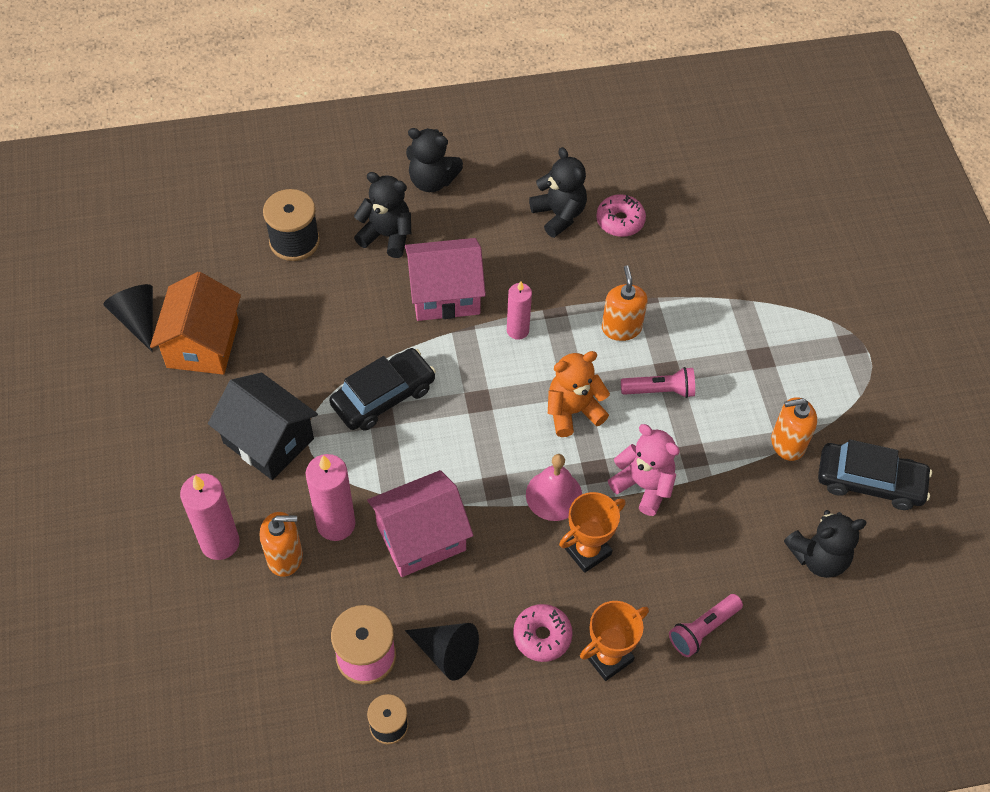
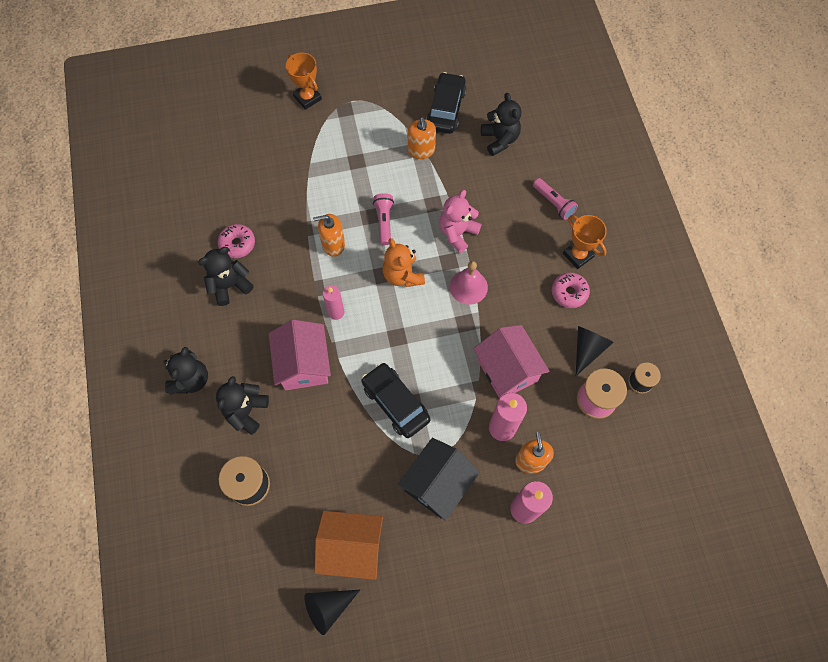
camera: 90 degrees left, 10 degrees up
(587, 551) = (507, 266): orange trophy -> orange trophy (307, 98)

